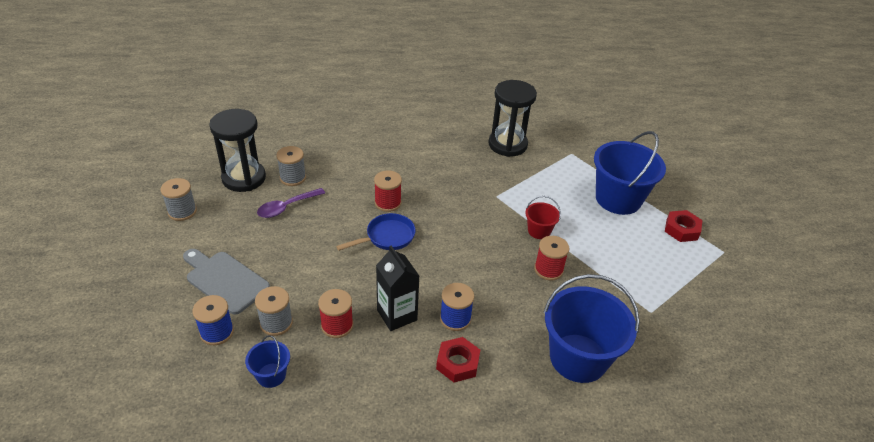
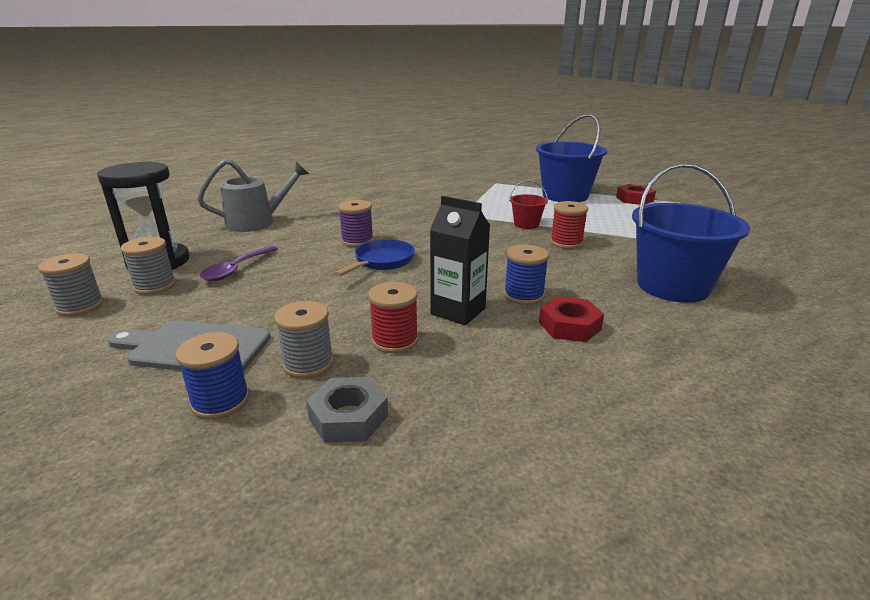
camera: 25 degrees left, 15 degrees down
(271, 375) = (348, 417): blue bucket -> grey nut
(293, 178) = (226, 249): grey spool -> grey spool (155, 286)
(332, 148) = (257, 222): none -> grey watering can
(388, 203) = (357, 241): red spool -> purple spool
(507, 144) = (435, 188): black hourglass -> none

